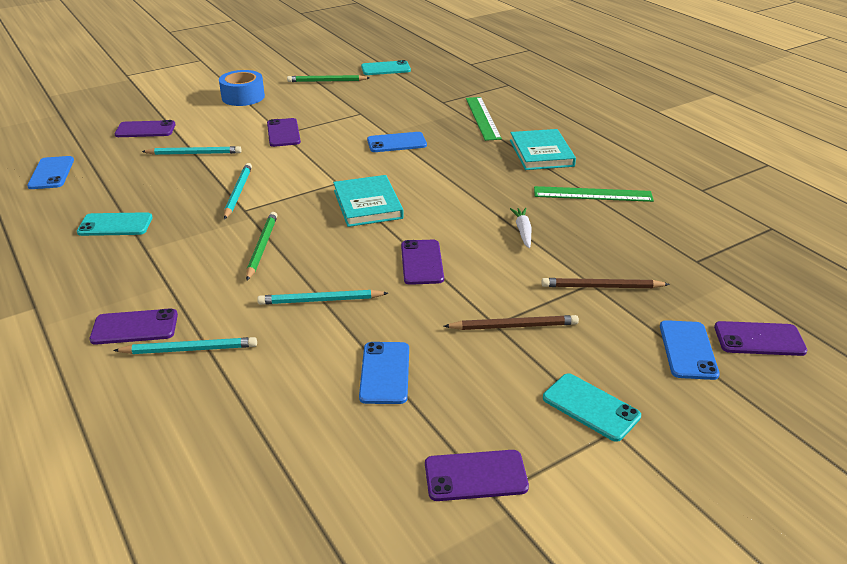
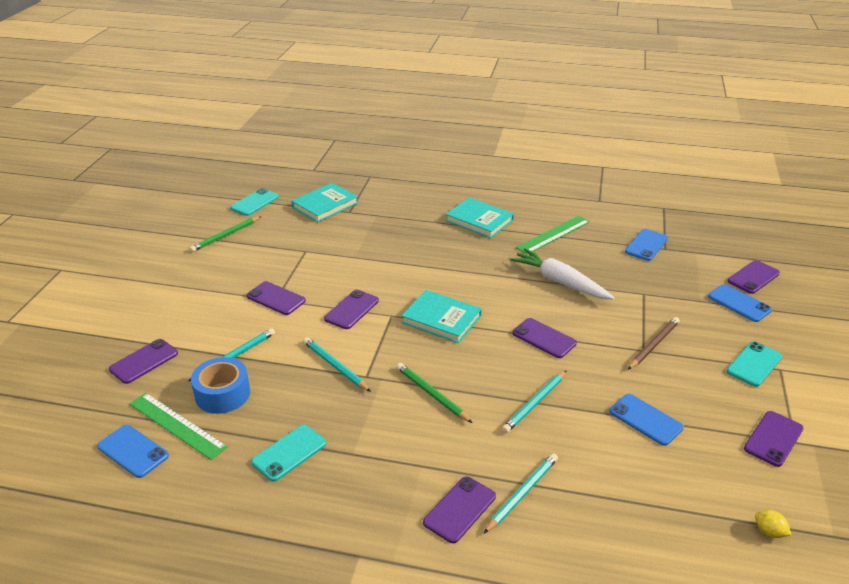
camera: 45 degrees left, 0 degrees up
(243, 97) = (177, 285): blue tape -> blue tape (222, 394)
(311, 535) = (769, 532): none -> yellow lemon
(317, 165) = (352, 310): none -> purple phone
(396, 143) = (376, 261): blue phone -> blue phone (646, 245)
(433, 90) = (325, 205): none -> turquoise book
(482, 118) = (399, 212): green ruler -> green ruler (177, 425)
(523, 231) = (560, 282): white carrot -> white carrot, size x1.95
(590, 407) = (754, 364): turquoise phone -> turquoise phone turned 45 degrees counterclockwise
(602, 287) = (651, 292): brown pencil -> none

